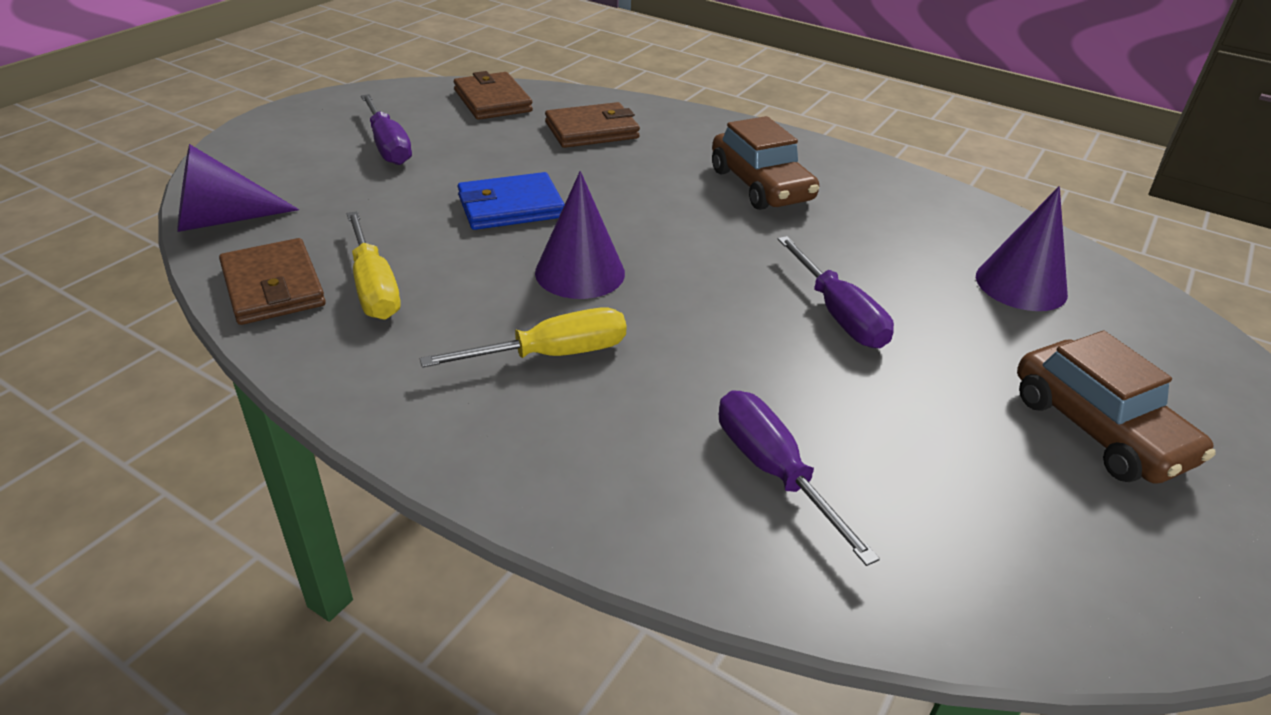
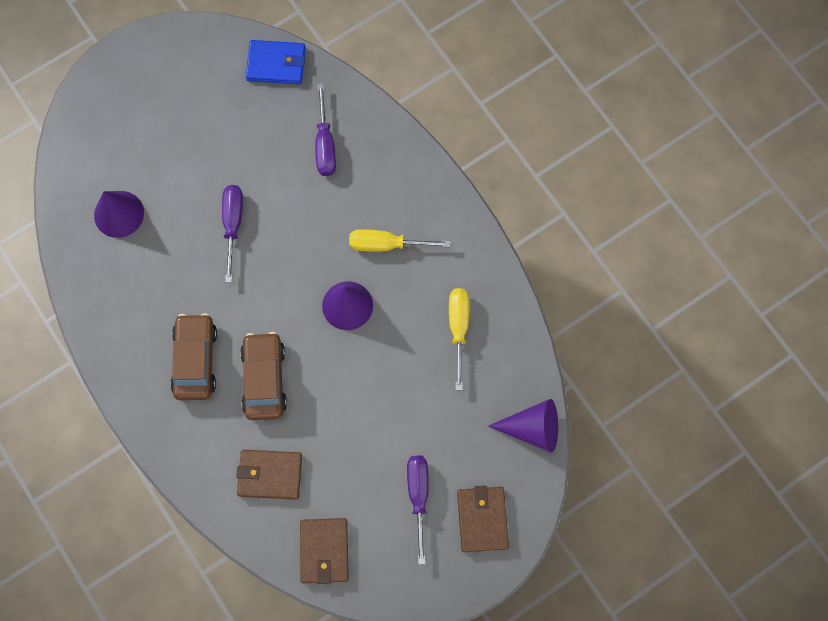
camera: 155 degrees left, 35 degrees up
(273, 287) = (509, 347): brown wallet -> brown wallet (482, 519)
(510, 207) = (362, 387): blue wallet -> blue wallet (276, 64)
(1098, 429) = (174, 116): brown car -> brown car (264, 379)

